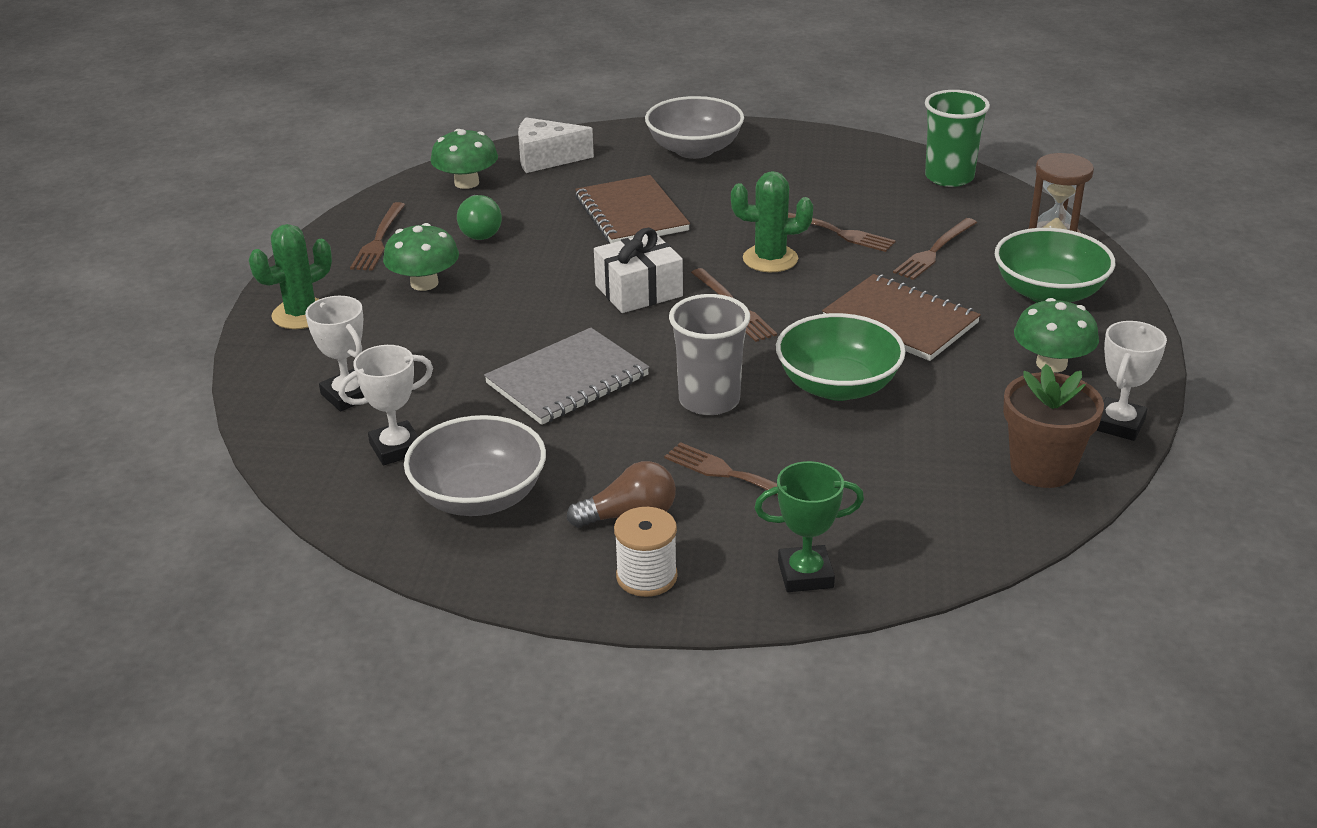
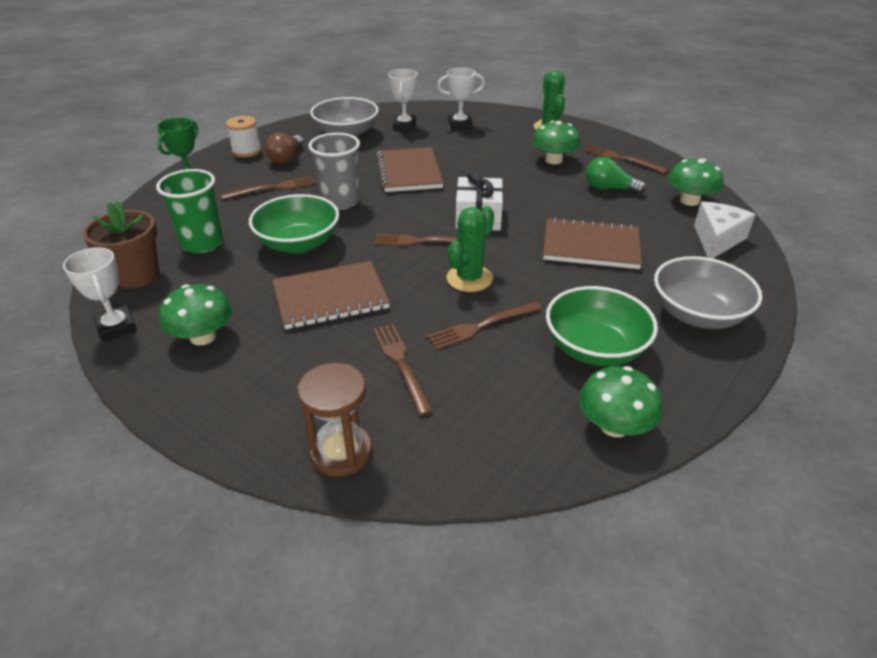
camera: 120 degrees right, 5 degrees up
(567, 380) = (409, 172): grey notebook -> brown notebook
(877, 156) = (614, 426): none -> green mushroom
(949, 177) = (529, 455): green cup -> green cup (202, 243)
(1049, 293) = (274, 392): green bowl -> green bowl (595, 348)

